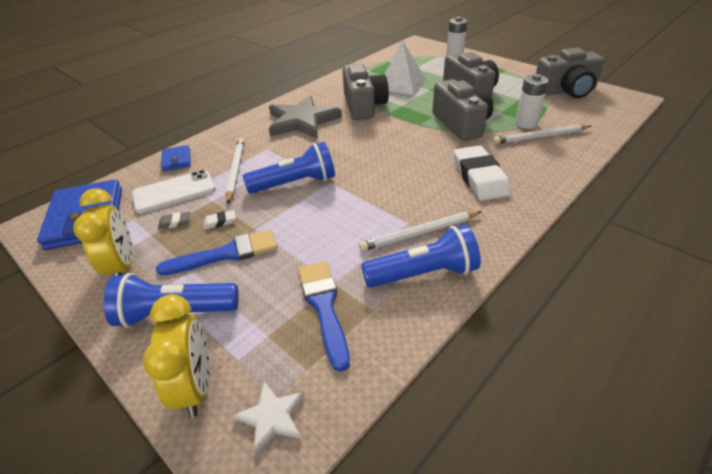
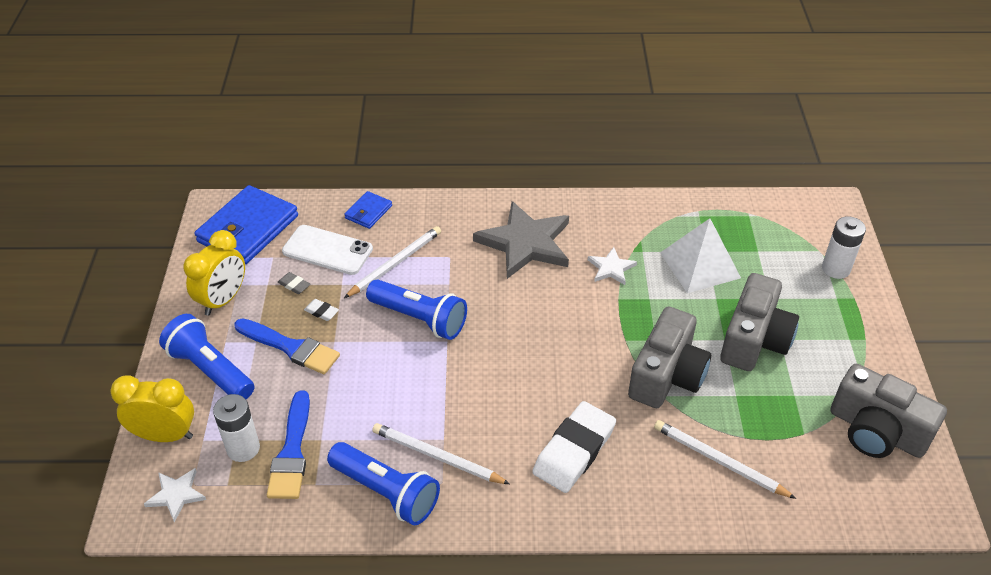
camera: 45 degrees right, 5 degrees up
(196, 386) = (165, 435): yellow clock -> yellow clock turned 120 degrees counterclockwise
(324, 306) = (292, 452): blue brush -> blue brush turned 150 degrees clockwise
(363, 106) = (611, 268): grey camera -> white star
(526, 123) = (737, 432): white battery -> white battery (243, 448)

